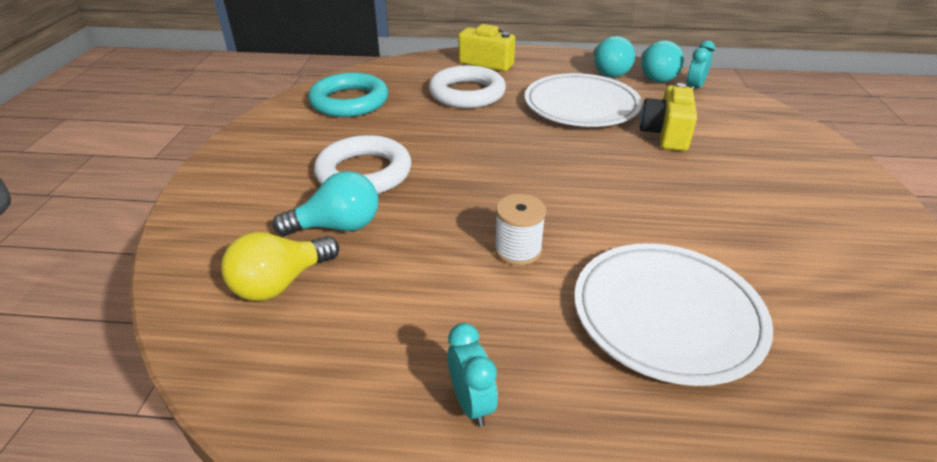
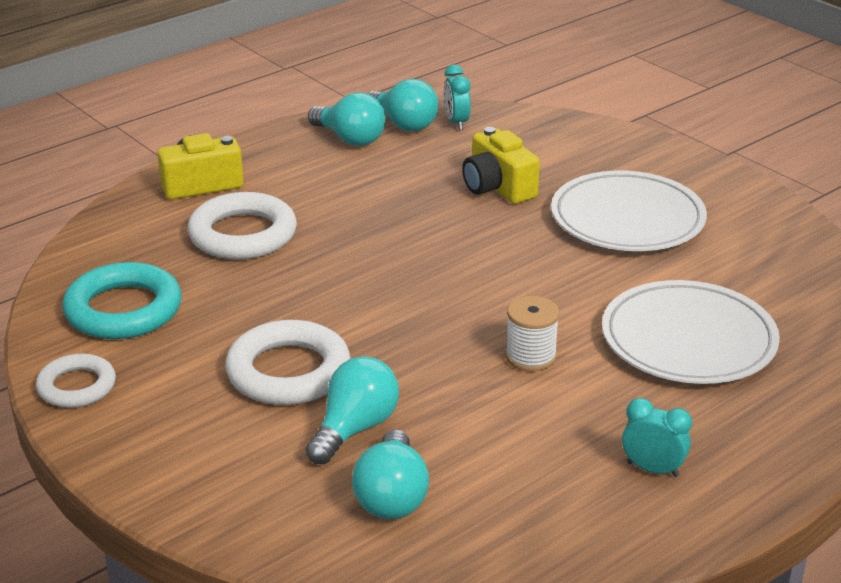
camera: 45 degrees left, 5 degrees down
(266, 125) = (77, 386): none -> white ring
(281, 283) = (391, 496): yellow light bulb -> turquoise light bulb
(581, 106) = (382, 193): white plate -> white plate (627, 219)

